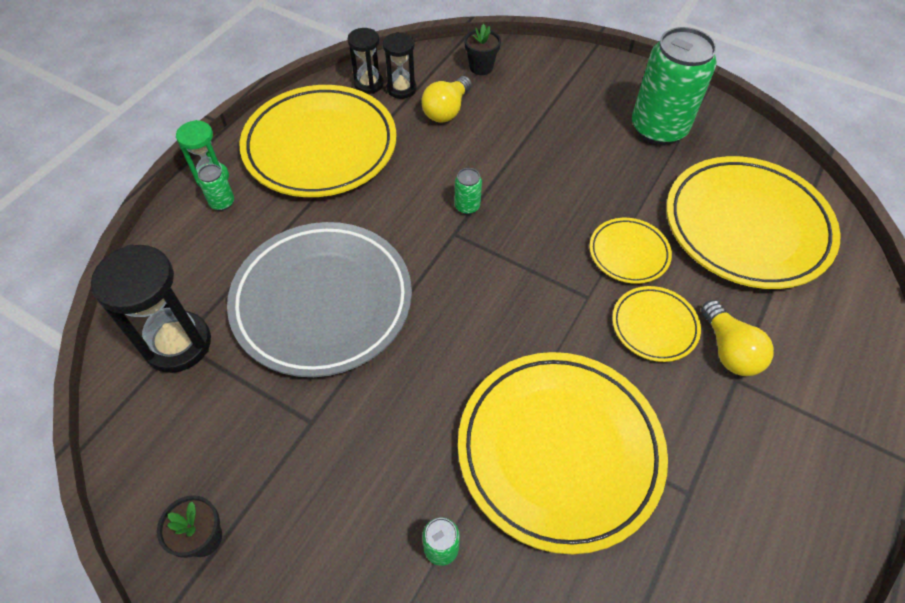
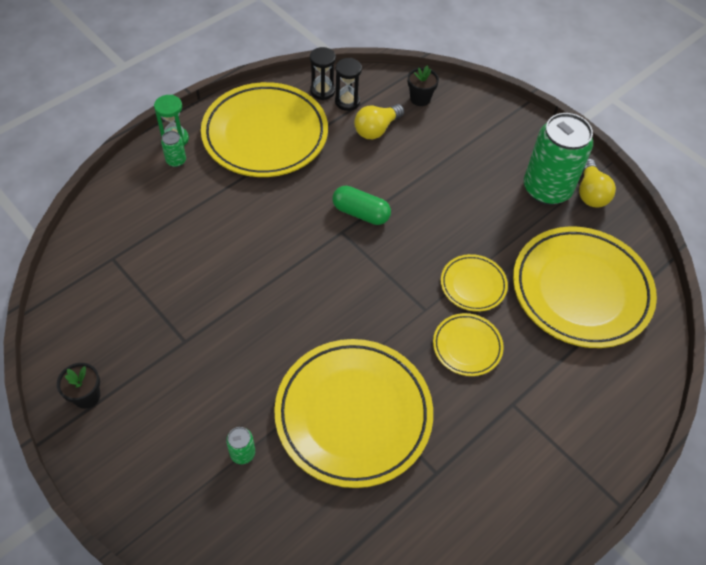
camera: 15 degrees right, 0 degrees up
(178, 344) = (111, 259): black hourglass -> none
(322, 302) = (223, 257): grey plate -> none
(467, 206) = (361, 213): green can -> green capsule
(729, 350) = (517, 381): yellow light bulb -> yellow light bulb (590, 193)

